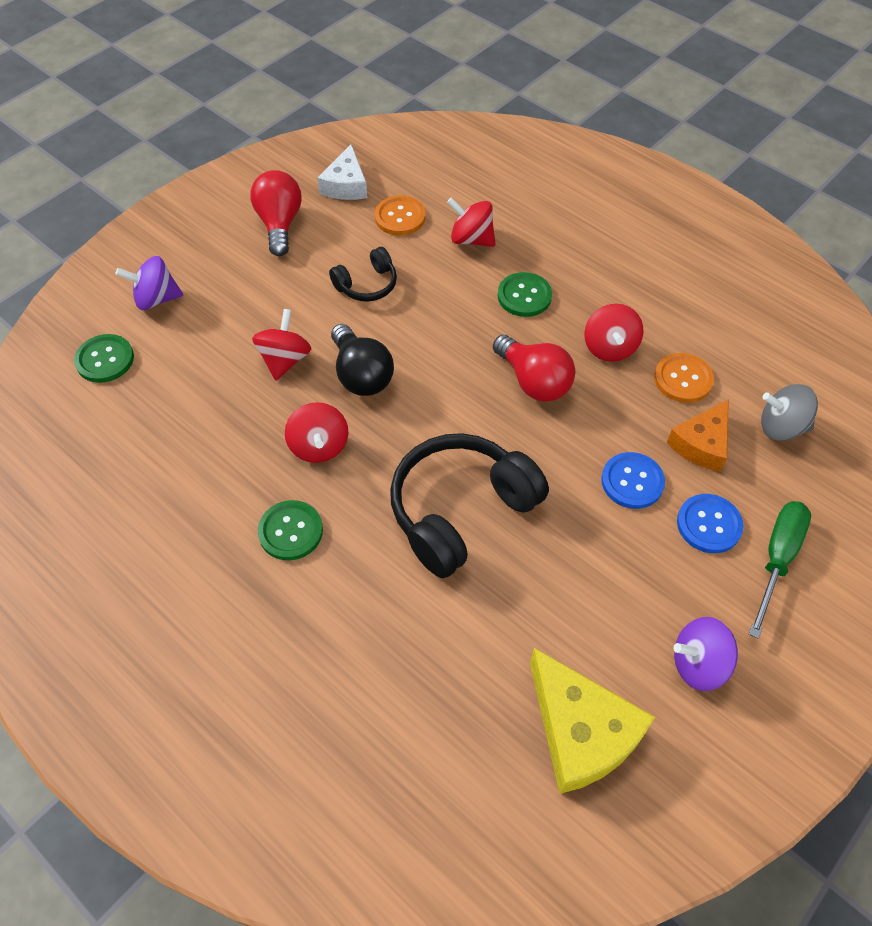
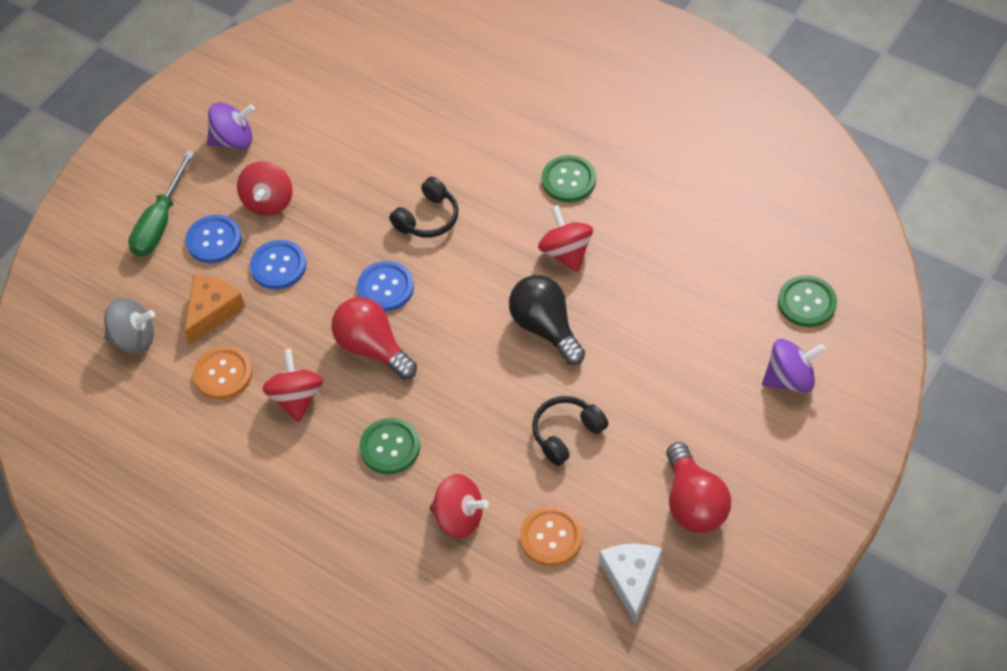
camera: 175 degrees right, 0 degrees up
(285, 360) = (626, 331): red spinning top -> red spinning top (268, 202)
(460, 511) = (428, 218): black headphones -> black headphones, size x0.51
(516, 439) = (385, 287): none -> blue button
(581, 731) = (322, 88): yellow cheese -> none

